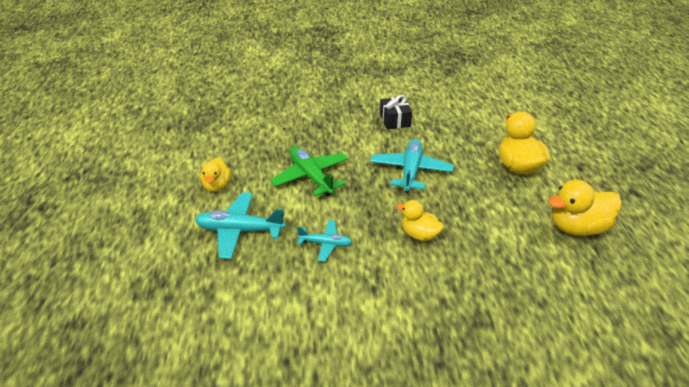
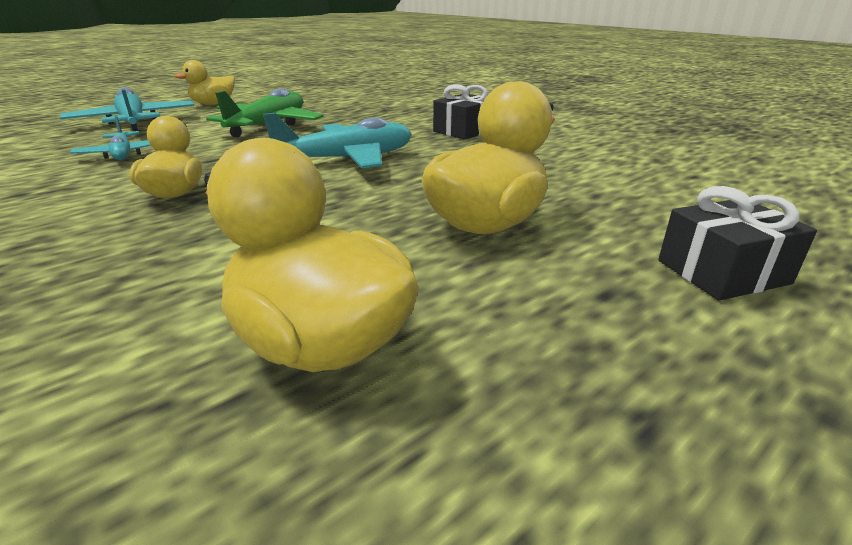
camera: 55 degrees right, 10 degrees down
(580, 142) = (723, 272): none -> black gift

